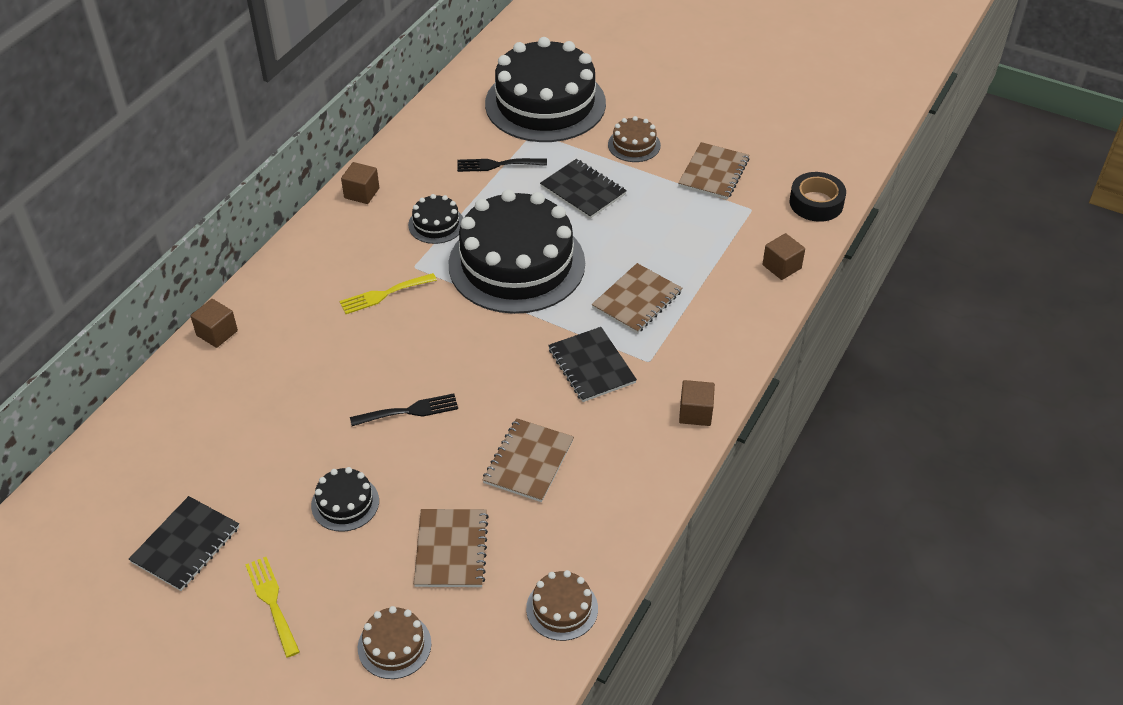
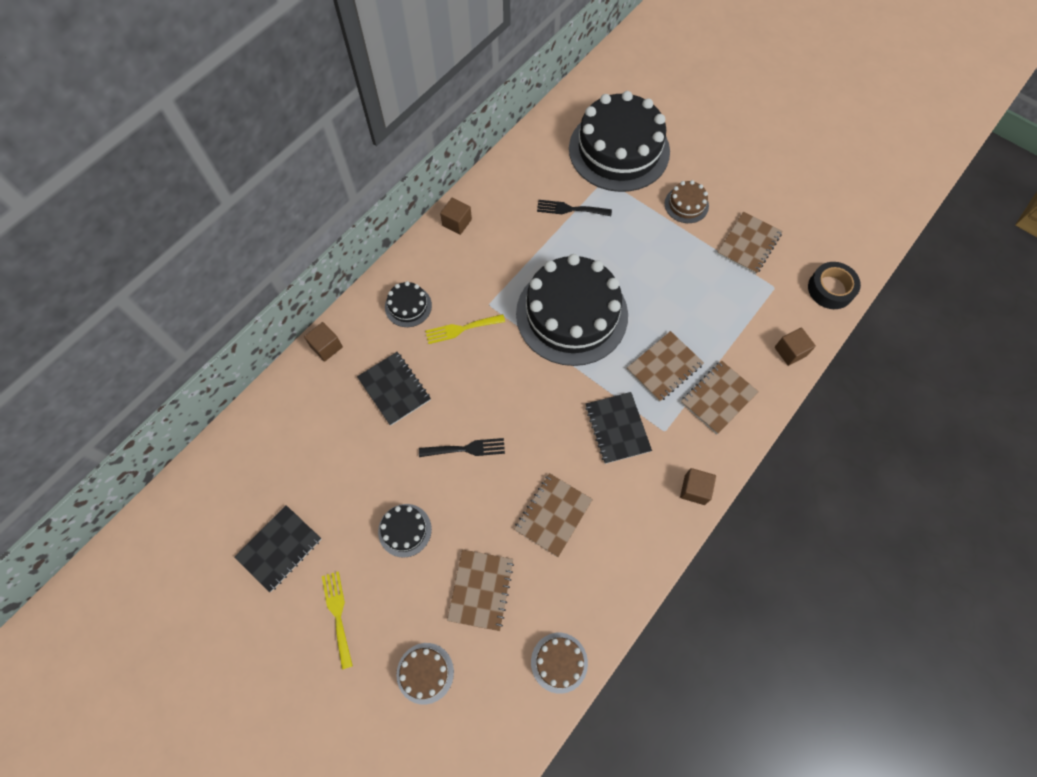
camera: 10 degrees right, 20 degrees up
(436, 224) = (512, 263): black cake -> black cake (408, 306)
(583, 190) = (637, 246): black notebook -> black notebook (394, 389)
(706, 321) = (718, 398): none -> brown notebook

